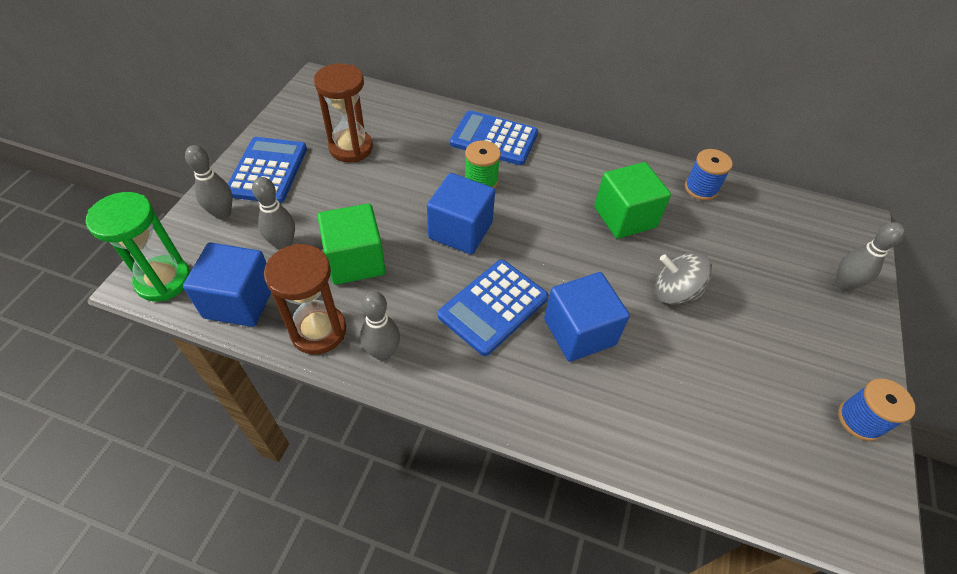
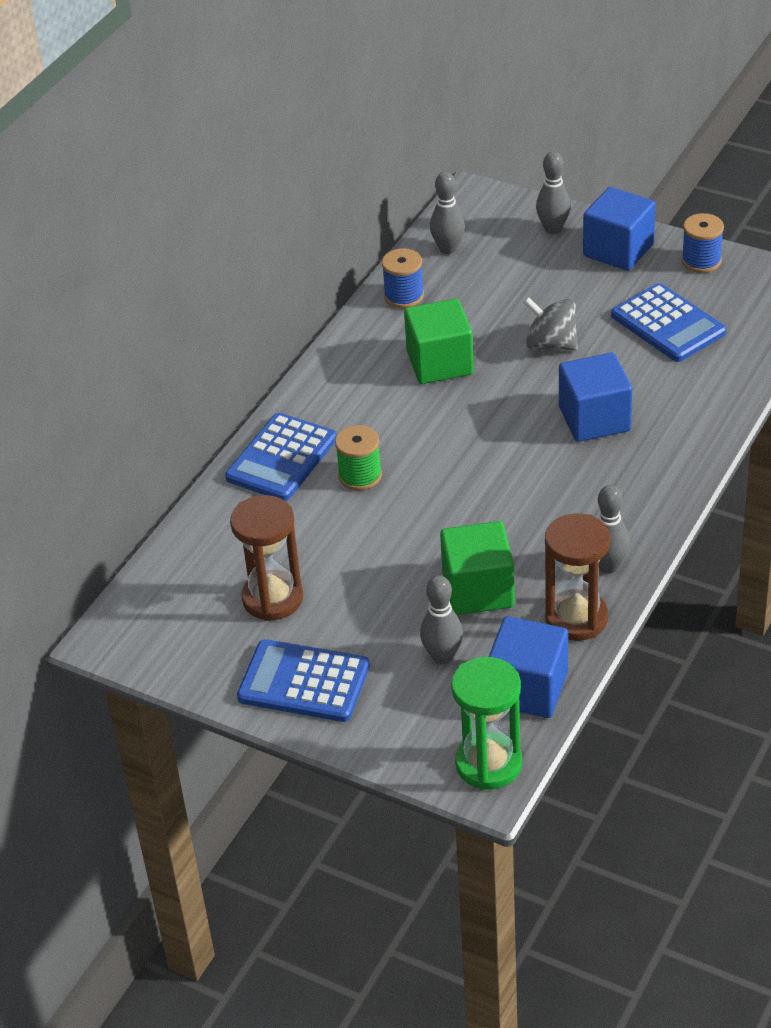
camera: 75 degrees left, 10 degrees down
(222, 213) = (380, 721): grey bowling pin -> grey bowling pin (448, 249)
(460, 230) = (442, 498): blue cube -> blue cube (618, 250)
(493, 307) = (556, 479): blue calculator -> blue calculator (668, 324)
(674, 292) = (551, 344): grey spinning top -> grey spinning top turned 90 degrees clockwise

